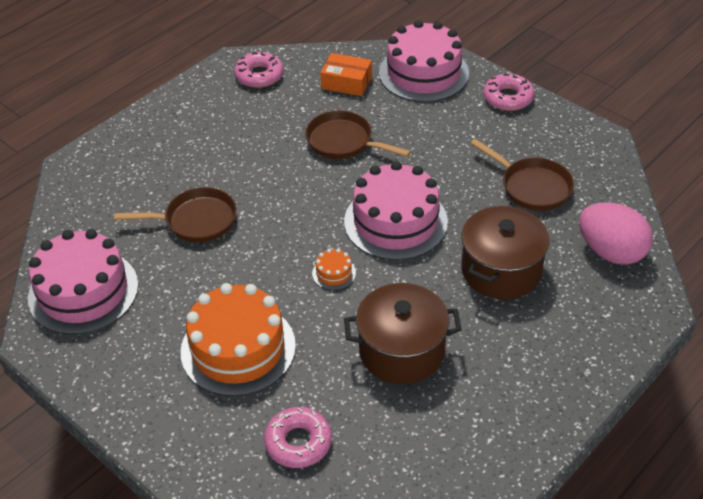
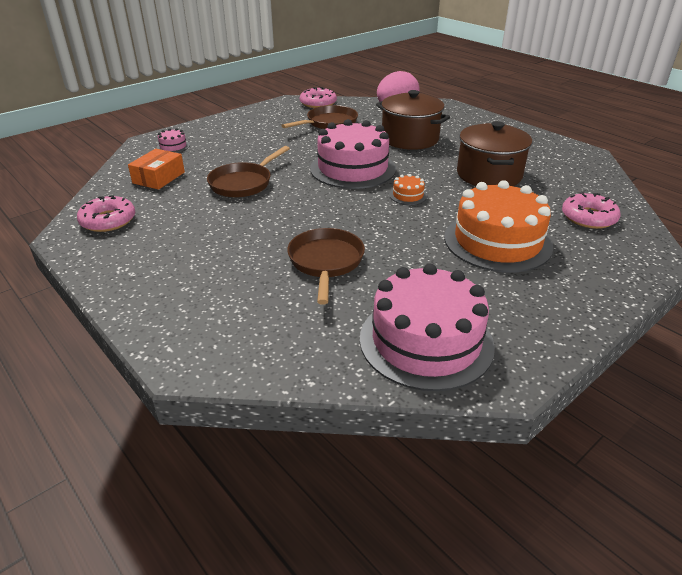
camera: 85 degrees left, 10 degrees down
(423, 73) = (173, 146): pink cake -> pink cake, size x0.40
(508, 98) = (228, 122): pink donut -> pink donut (318, 103)

